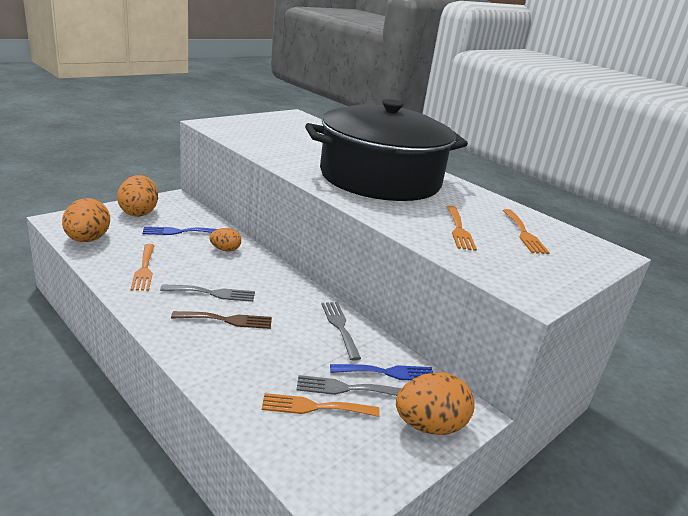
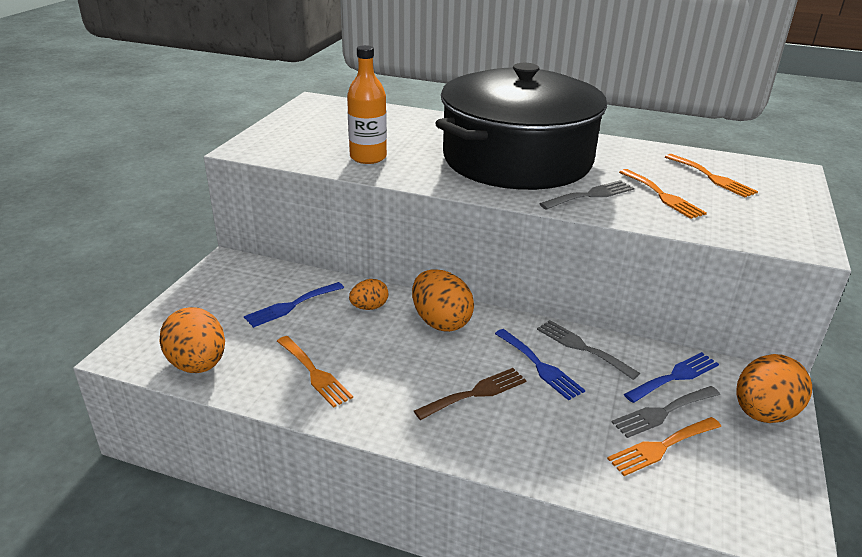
camera: 25 degrees left, 5 degrees up
(139, 212) = (212, 299): orange egg -> orange egg (441, 322)
(213, 293) = (423, 368): grey fork -> grey fork (590, 195)
(277, 148) = (368, 157): none -> orange bottle
(293, 324) = (540, 366): none -> blue fork

